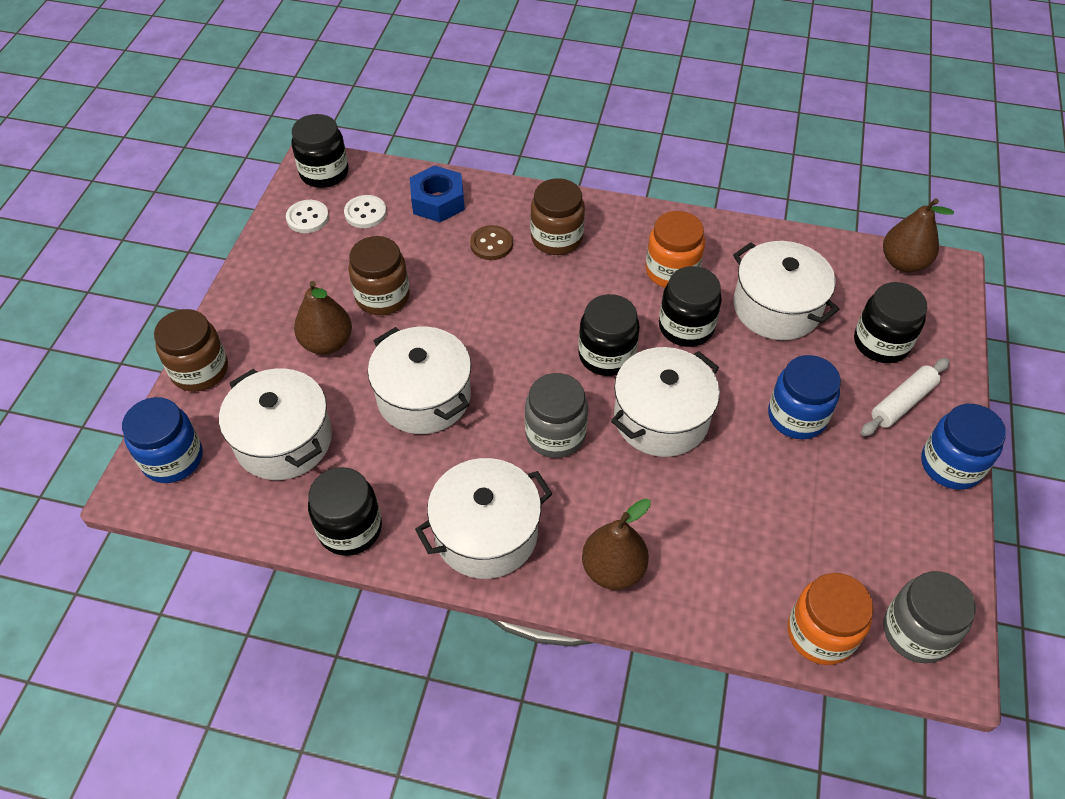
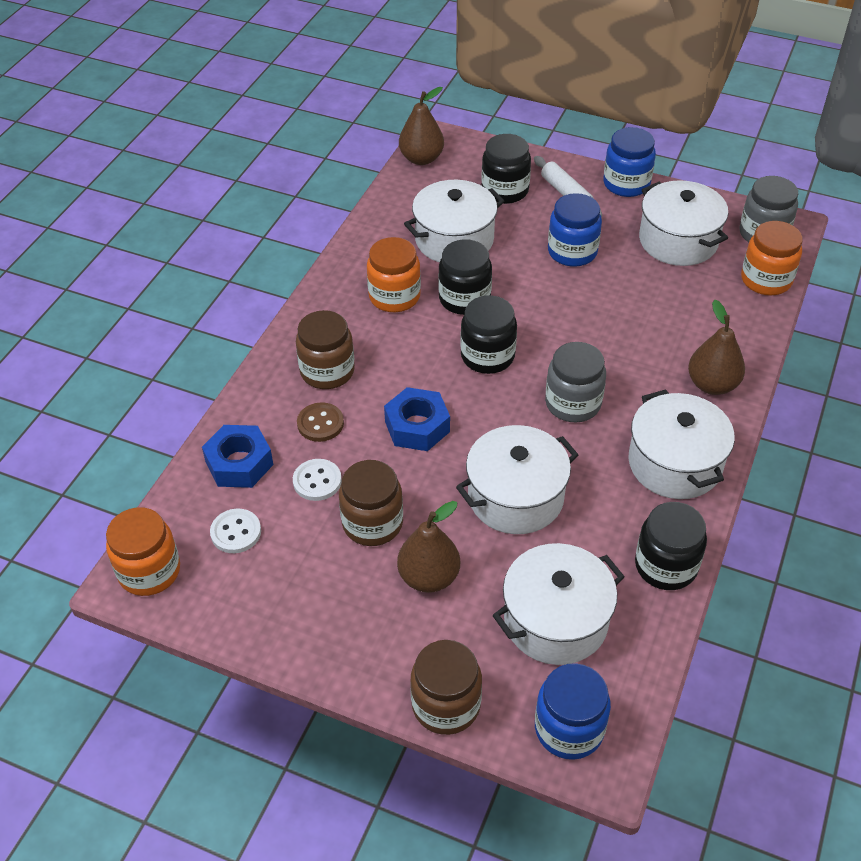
camera: 80 degrees left, 5 degrees down
(307, 218) = (225, 591): white button -> white button (317, 481)
(324, 173) = (149, 571): black jar -> orange jar
(500, 312) = (417, 426): none -> blue nut
(661, 418) = (563, 331): white pot -> white pot (678, 241)

